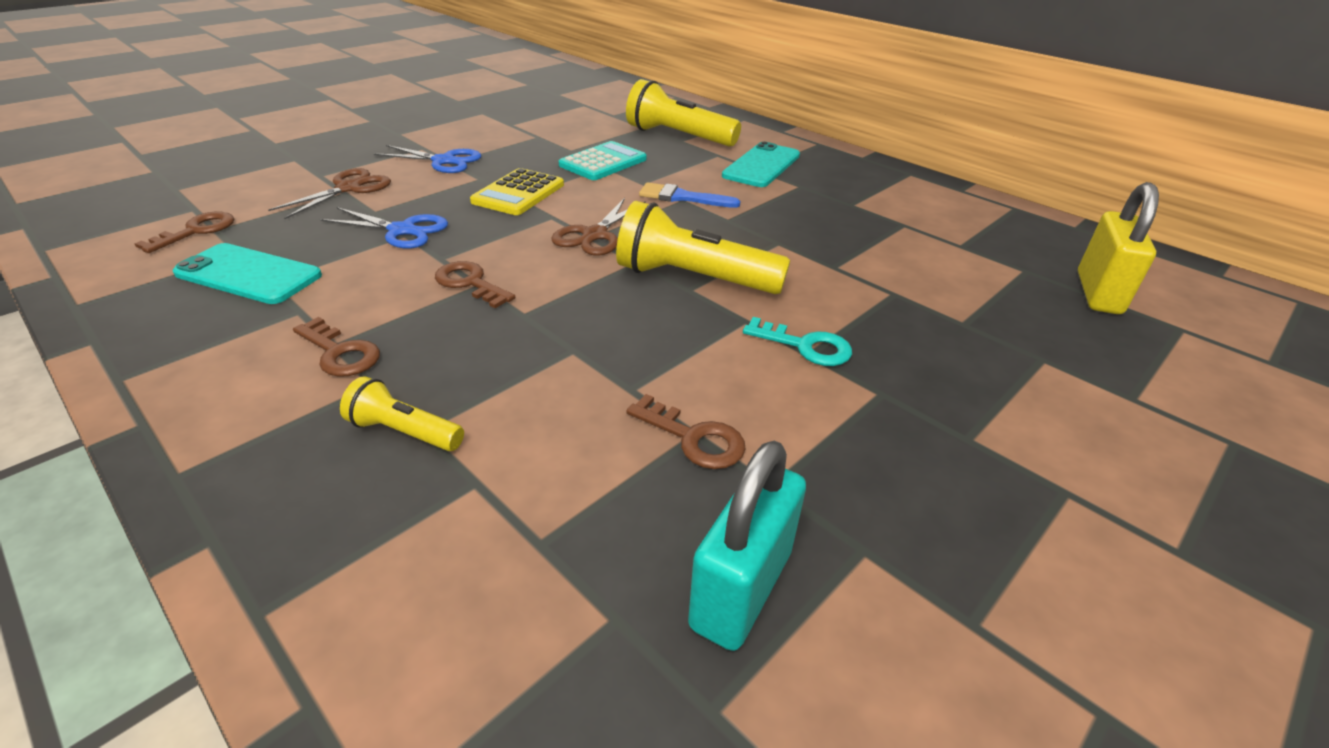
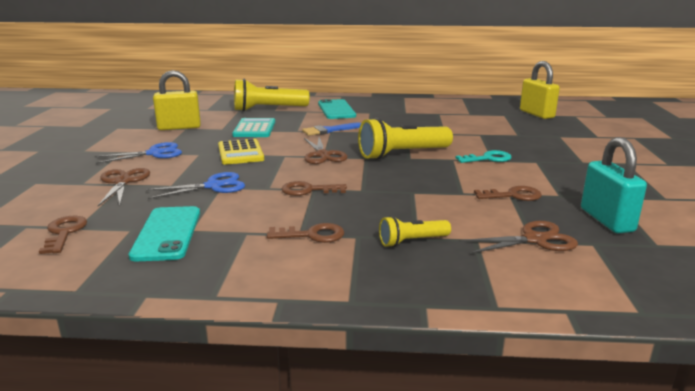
camera: 40 degrees left, 15 degrees down
(248, 274) = (167, 233): turquoise phone -> turquoise phone turned 75 degrees counterclockwise
(534, 132) = (179, 127): none -> yellow padlock
(546, 541) = (534, 239): none -> brown scissors

